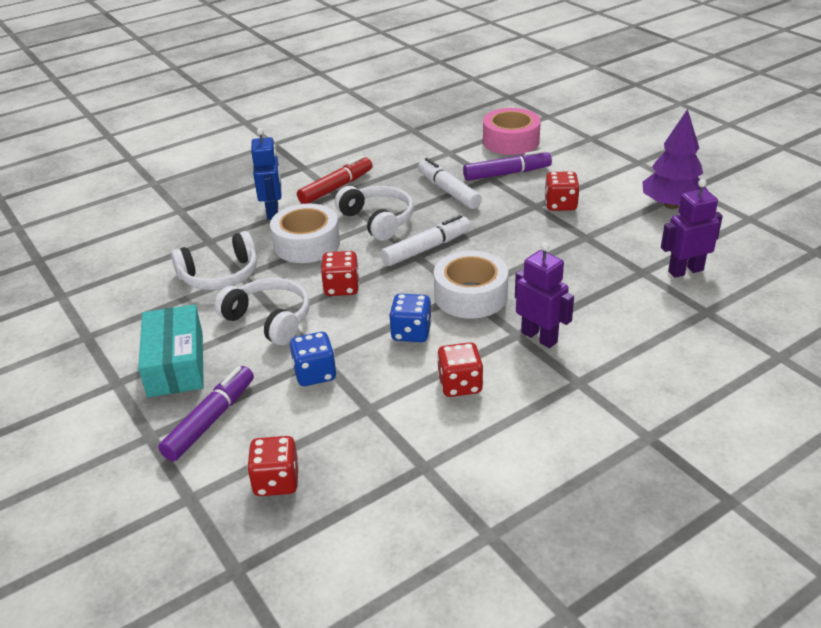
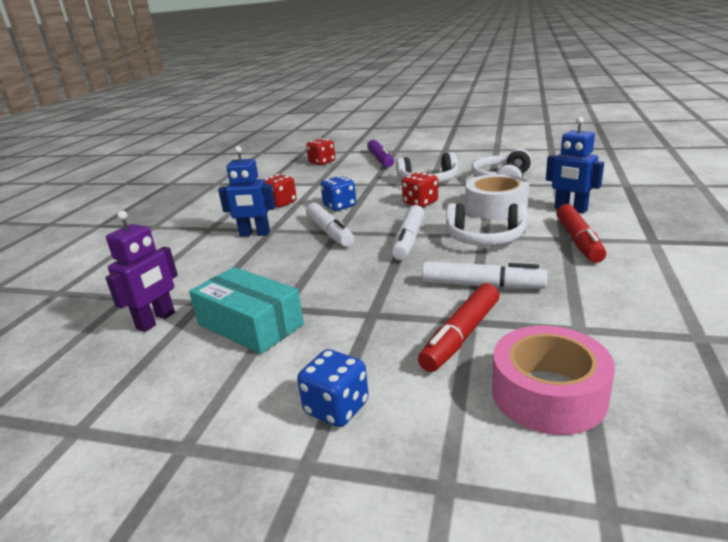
camera: 140 degrees right, 10 degrees down
(175, 364) = (434, 160): turquoise box -> turquoise box (250, 324)
(315, 374) = (363, 180): blue dice -> blue dice (336, 408)
(470, 295) = (329, 232): white tape -> white marker
(507, 174) = (461, 336): purple marker -> red marker
(539, 337) = (254, 234): purple robot -> blue robot
(560, 205) = (346, 328): red dice -> none
(671, 205) = (204, 396): purple tree -> none

